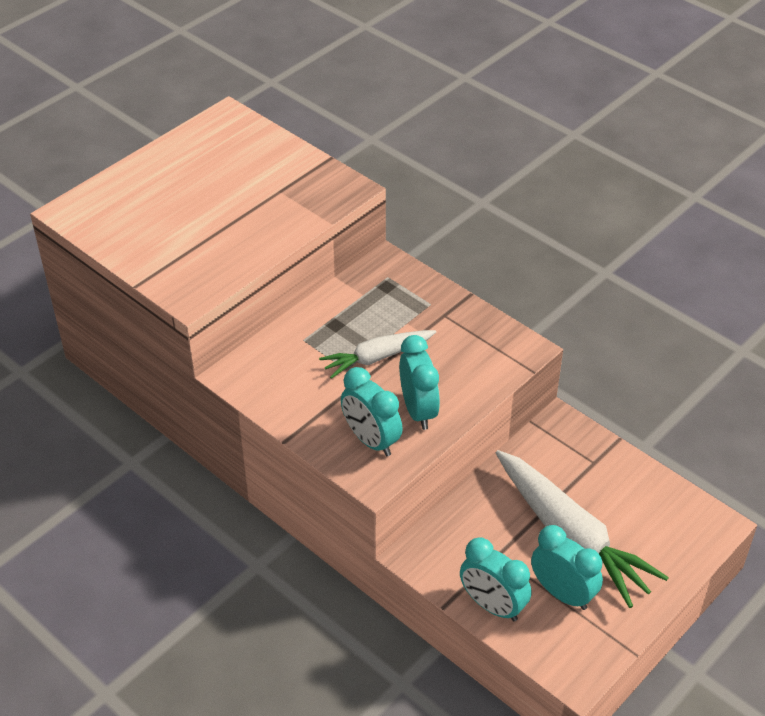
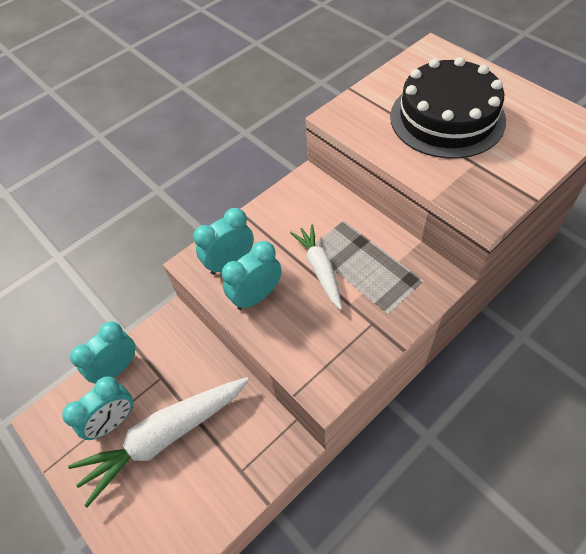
camera: 100 degrees right, 10 degrees up
(206, 206) = (447, 118): none -> black cake
(418, 411) = (256, 296): turquoise clock -> turquoise clock turned 150 degrees clockwise

